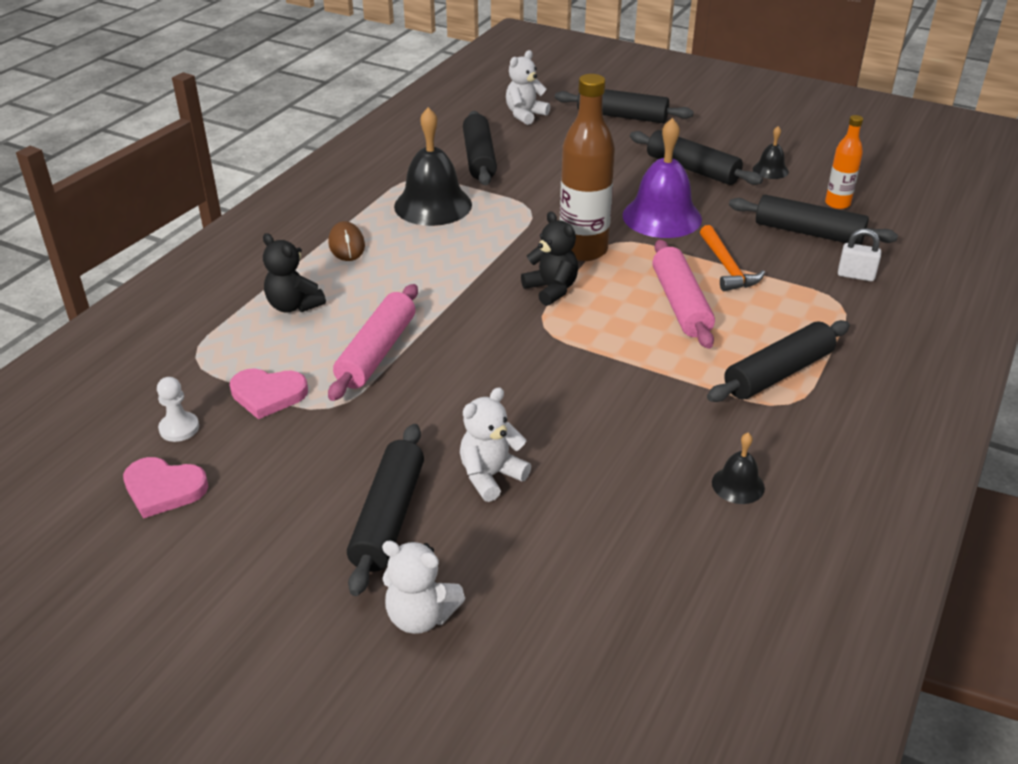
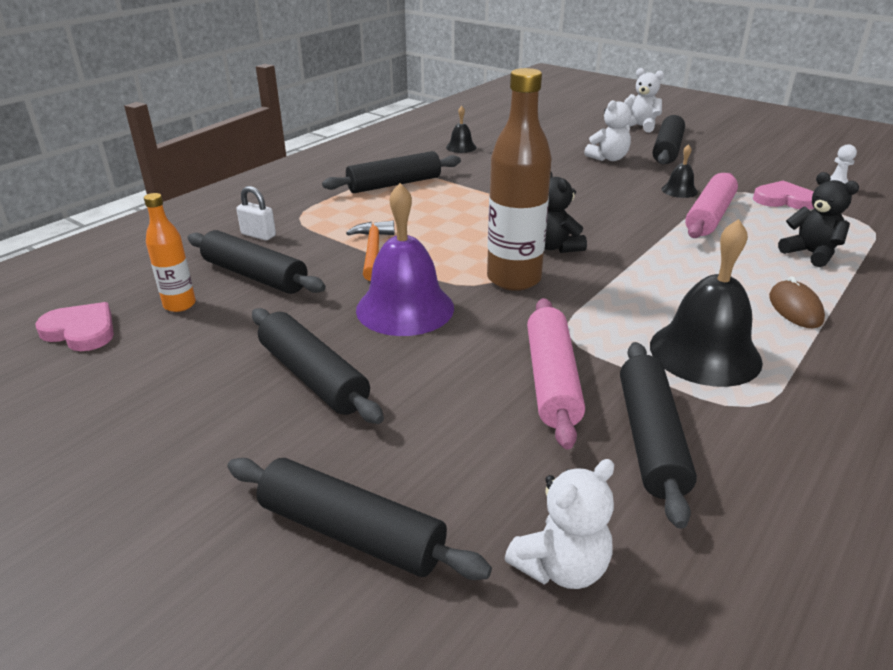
camera: 170 degrees left, 5 degrees down
(164, 489) = (815, 166): pink heart -> pink heart (81, 331)
(680, 304) = (438, 227): pink rolling pin -> pink rolling pin (552, 380)
(770, 170) = (203, 363): black bell -> black bell (679, 190)

